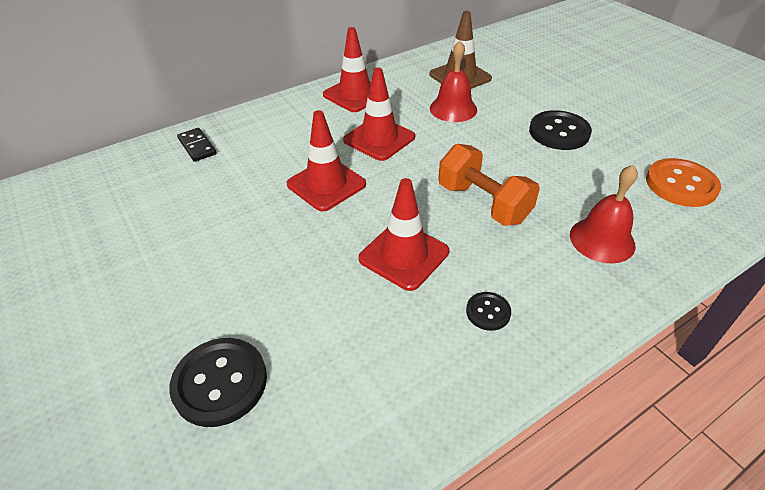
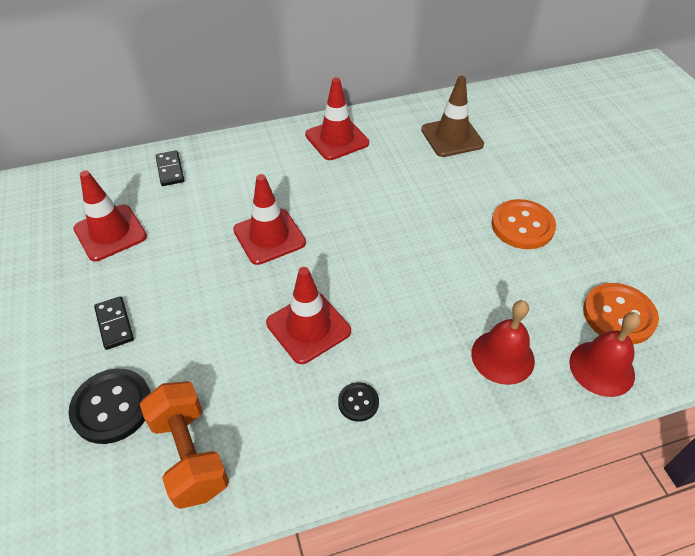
camera: 15 degrees right, 5 degrees up
(191, 298) = (114, 324): none -> black domino
(379, 139) = (338, 196): red traffic cone -> red traffic cone (110, 233)
(453, 109) = (427, 175): red bell -> red bell (602, 368)
(483, 203) = (406, 290): orange dumbbell -> orange dumbbell (190, 455)
(559, 132) = (522, 226): black button -> orange button

